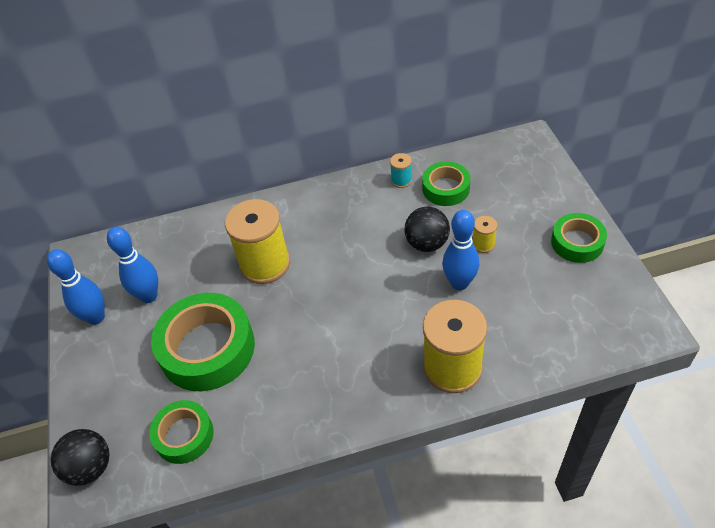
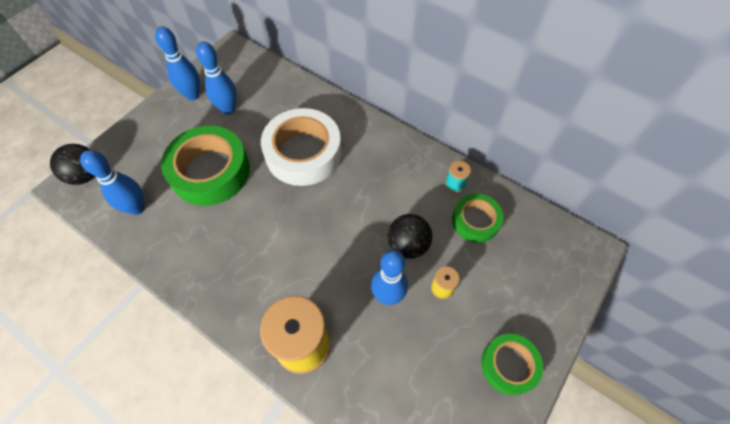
camera: 45 degrees right, 10 degrees up
(184, 435) = (137, 208): green tape -> blue bowling pin
(265, 264) = (303, 153): yellow spool -> white tape

